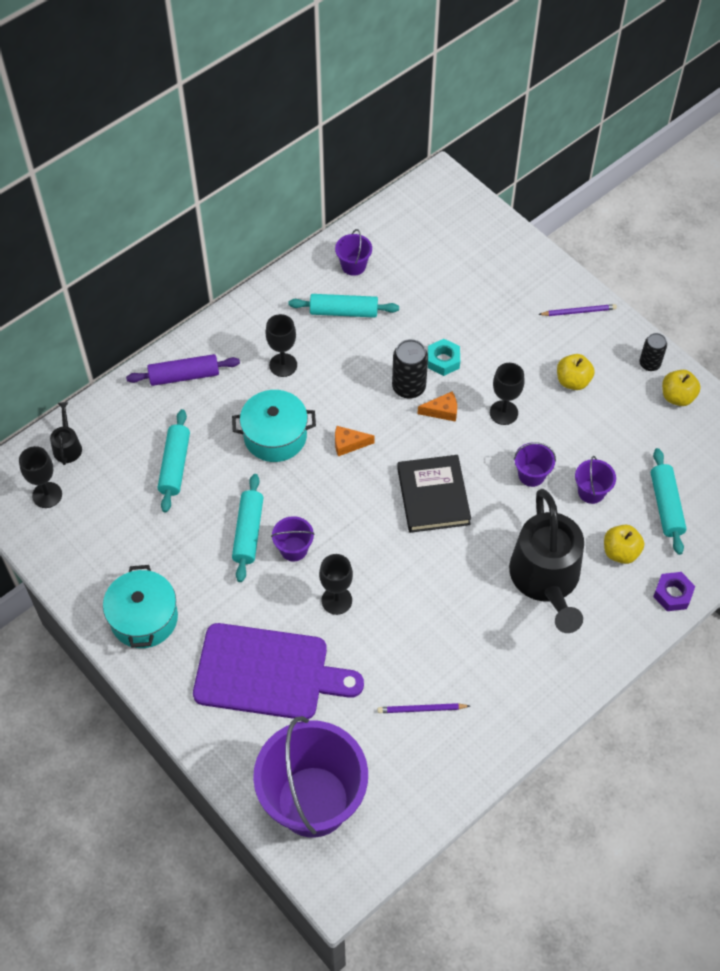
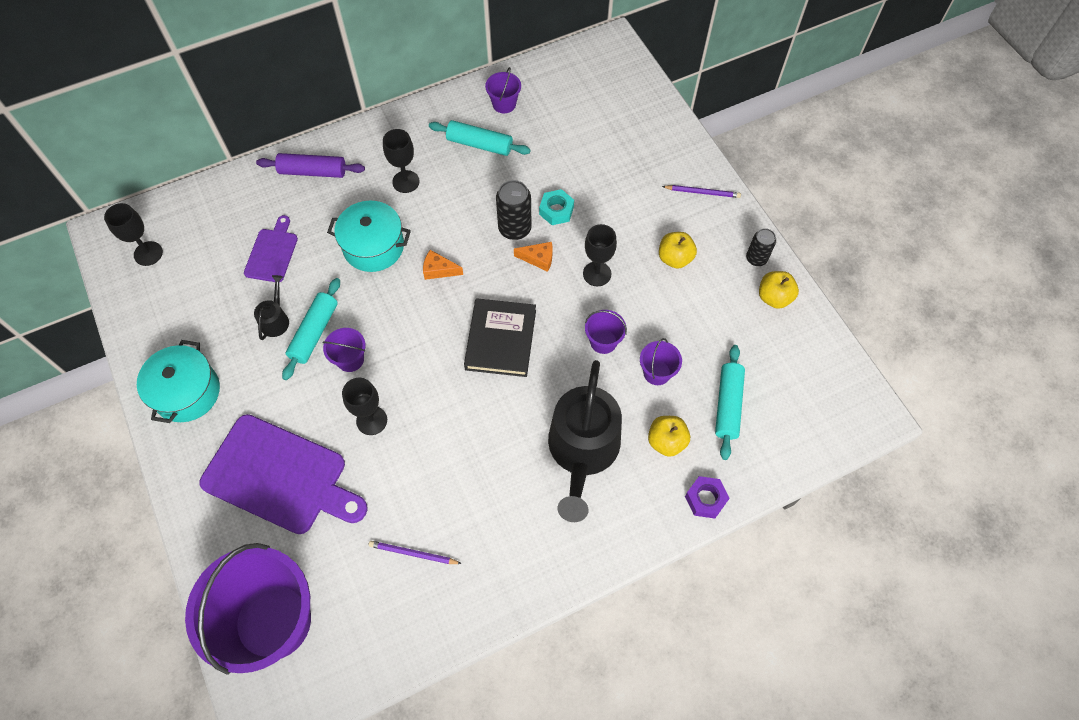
camera: 15 degrees right, 5 degrees up
(67, 446) = (184, 213): black watering can -> black watering can (275, 320)
(175, 465) = (272, 253): turquoise rolling pin -> purple cutting board

